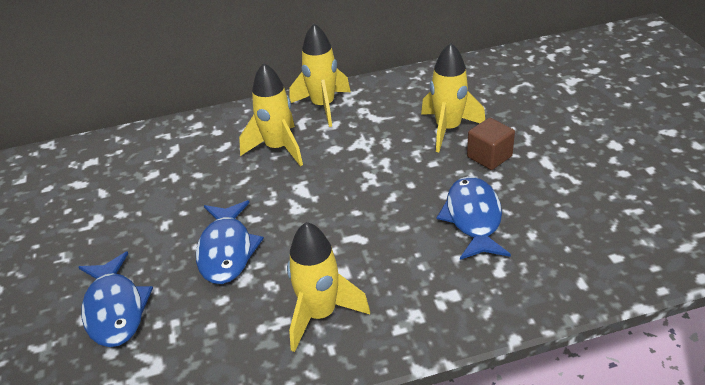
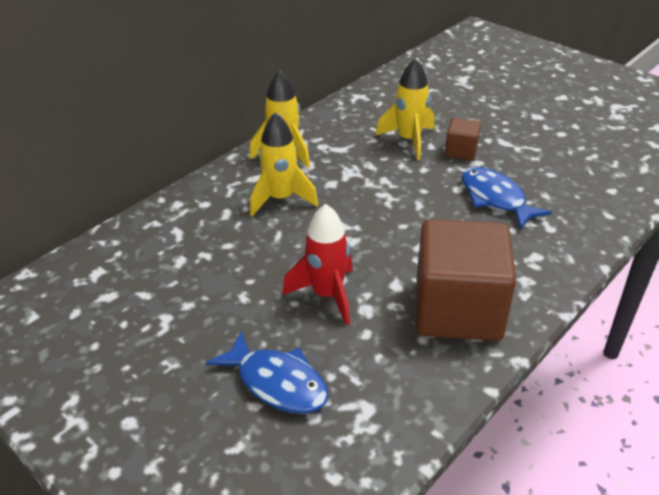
camera: 35 degrees left, 0 degrees up
(226, 250) = (327, 295): blue fish -> red rocket
(320, 314) = (458, 309): yellow rocket -> brown cube

